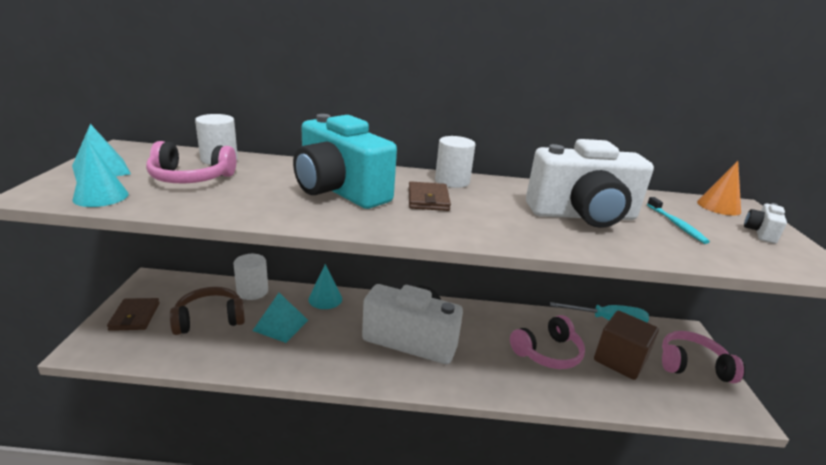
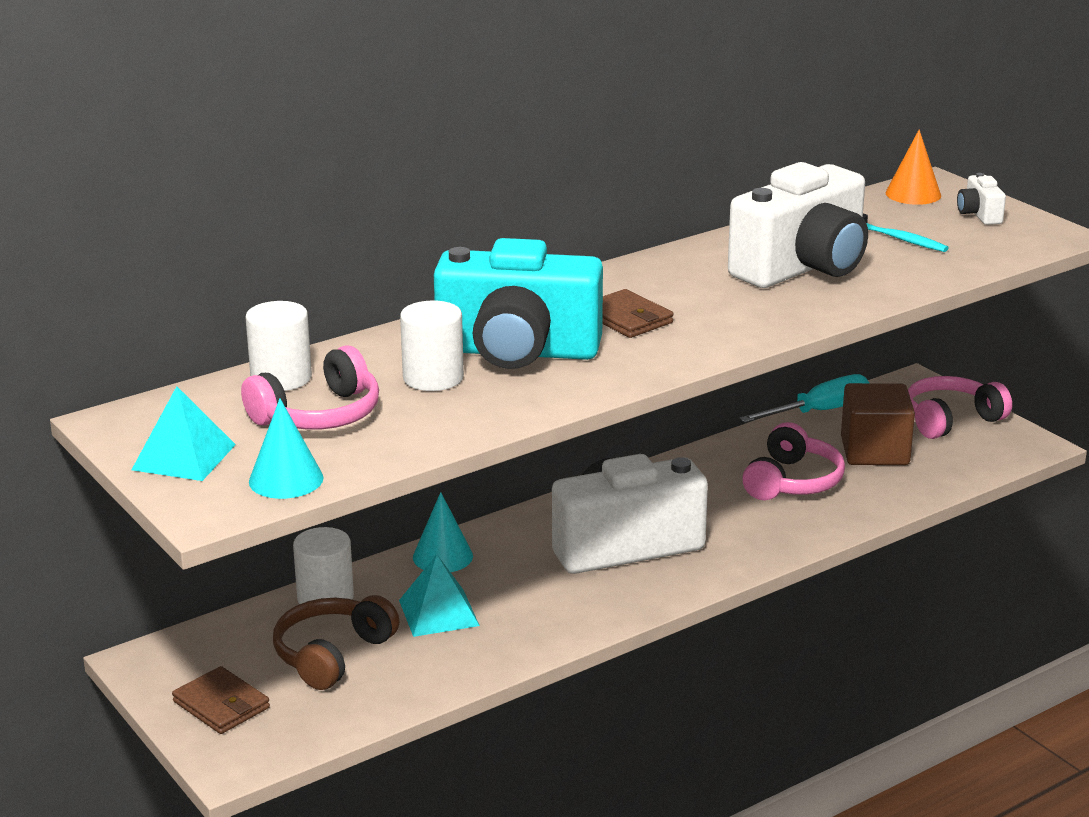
camera: 35 degrees left, 0 degrees up
(452, 181) = (609, 282): white cylinder -> white cylinder (433, 378)

